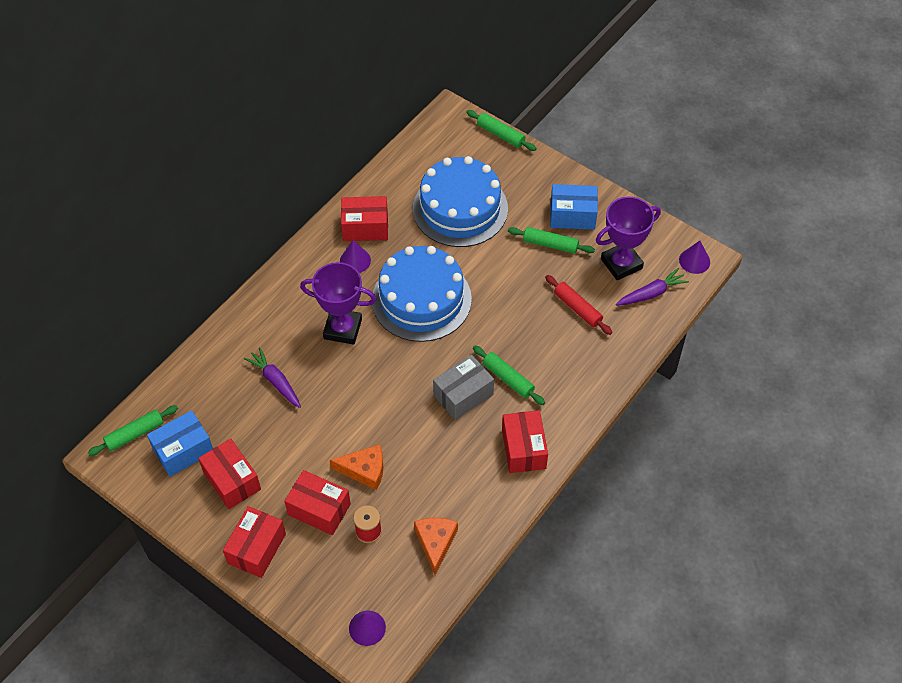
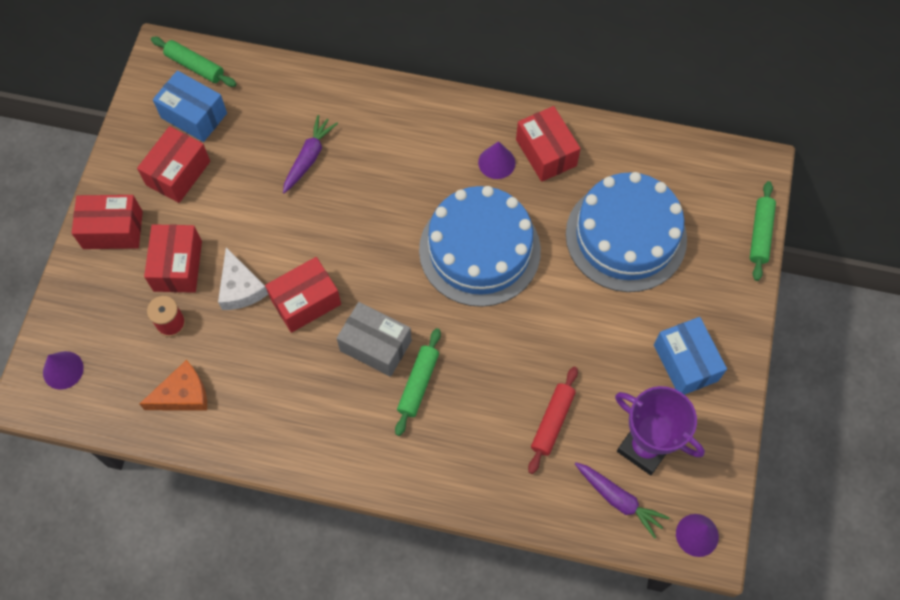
camera: 65 degrees right, 10 degrees up
(343, 329) = (402, 190): purple trophy -> none
(364, 470) = (240, 288): orange cheese -> white cheese
(523, 449) = (334, 438): red box -> red box (305, 301)
(550, 244) = (628, 355): green rolling pin -> none

